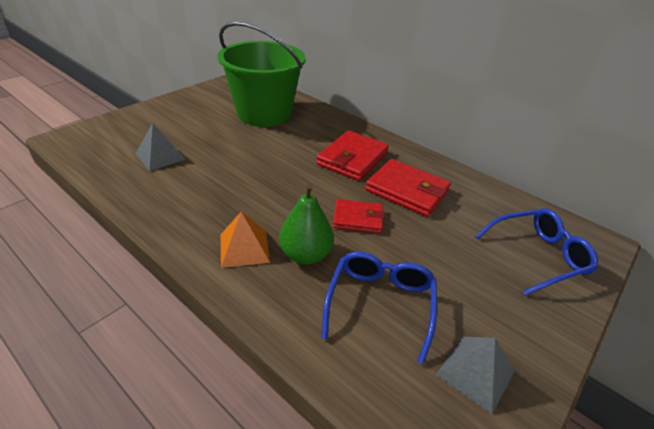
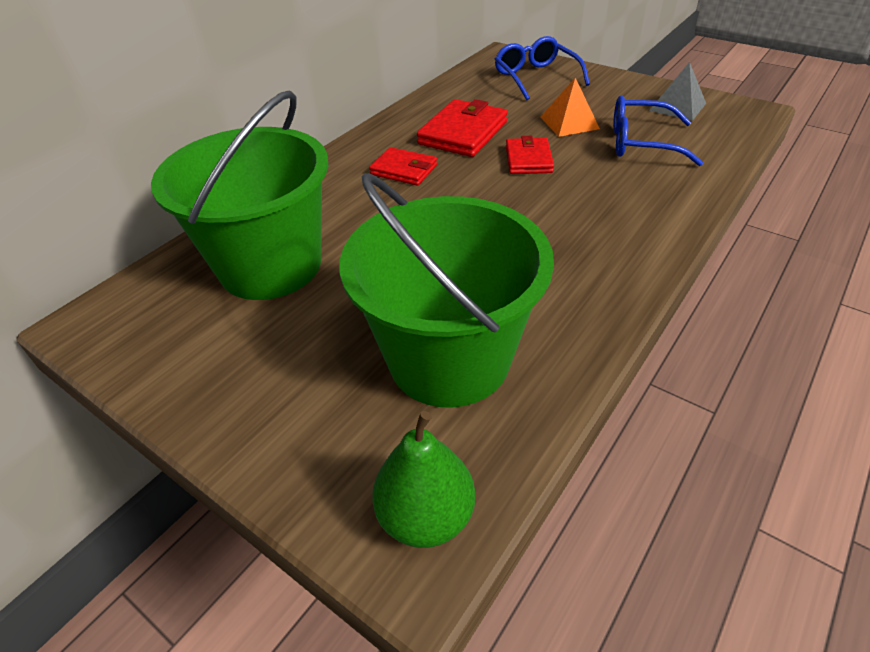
camera: 90 degrees left, 5 degrees up
(160, 156) = (449, 359): grey pyramid -> green bucket
(244, 248) = (619, 225): orange pyramid -> orange pyramid (569, 123)
(305, 255) = (605, 185): green pear -> green pear (426, 516)
(352, 159) = (404, 170): red wallet -> red wallet, size x0.63

